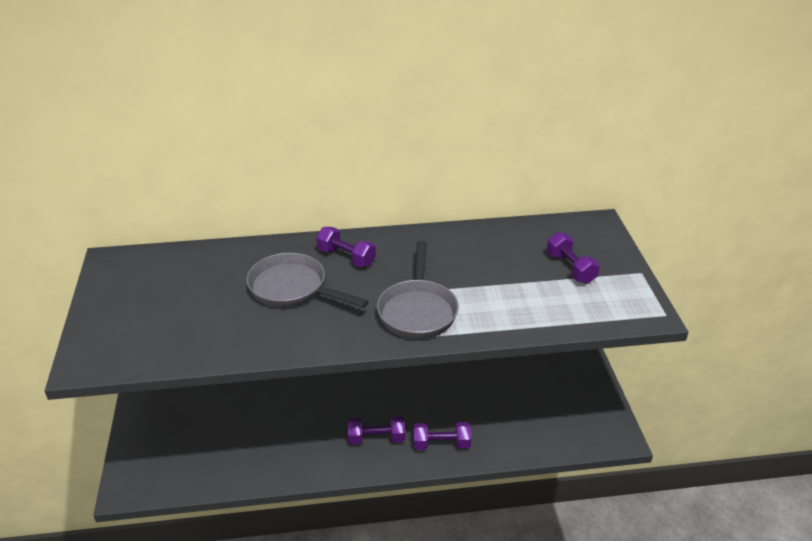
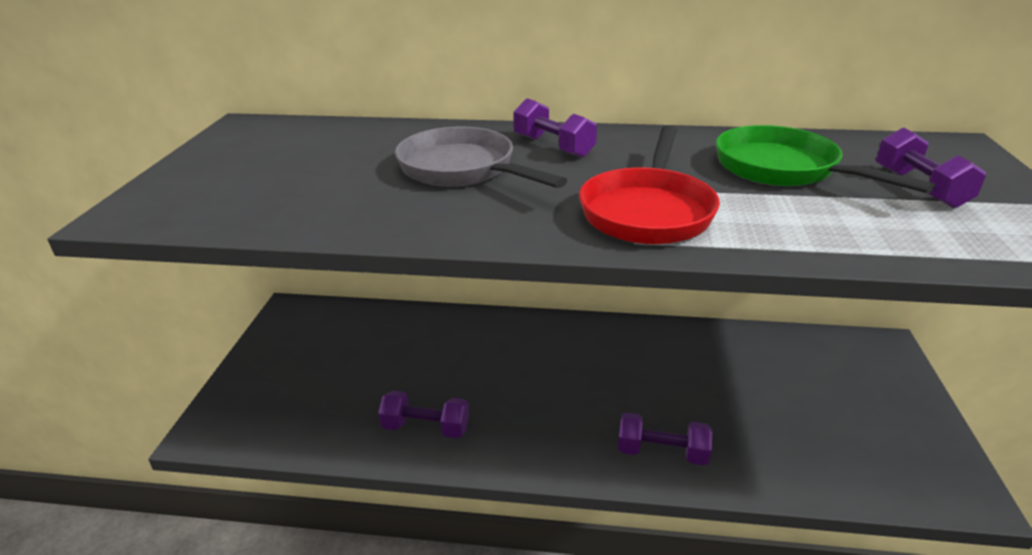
camera: 15 degrees right, 5 degrees down
(376, 438) = (564, 427): purple dumbbell -> purple dumbbell (426, 428)
(418, 310) = (648, 211): grey pan -> red pan
(494, 261) = (783, 169): none -> green pan

